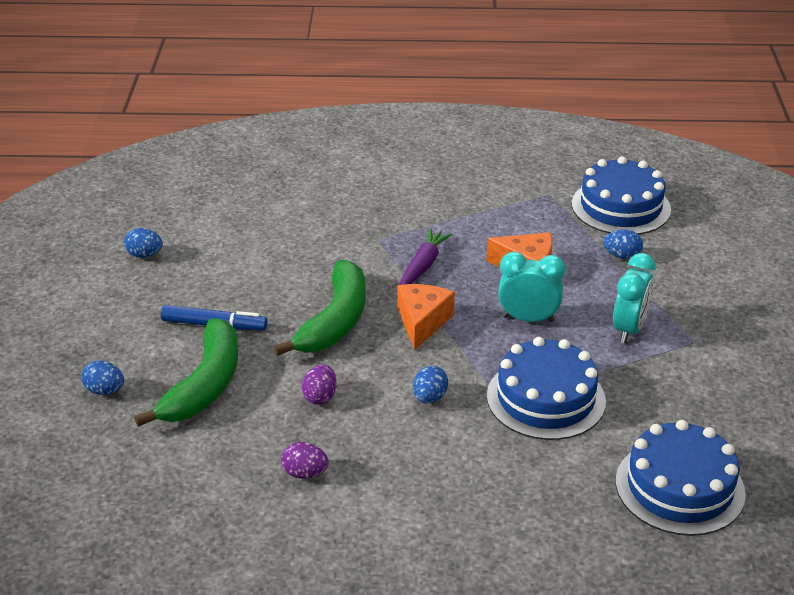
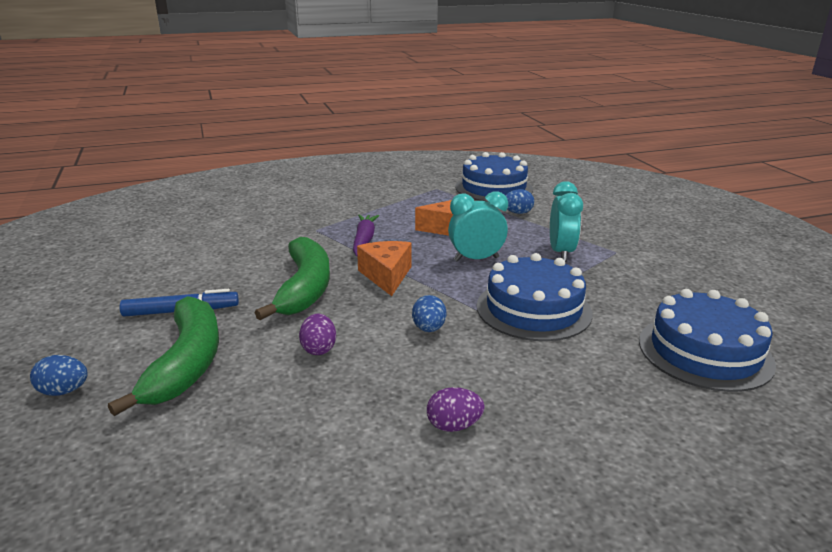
camera: 20 degrees left, 10 degrees down
(144, 255) = (91, 271): blue egg -> none
(305, 473) = (336, 423): purple egg -> purple egg (454, 426)

